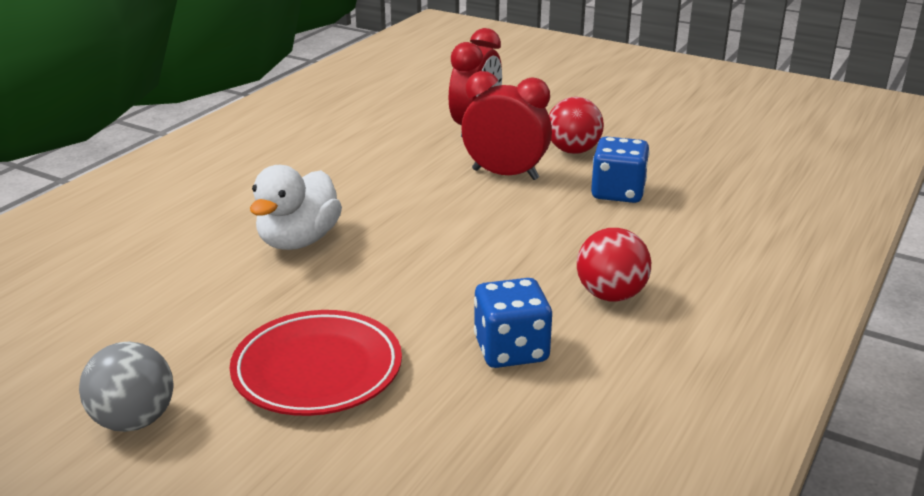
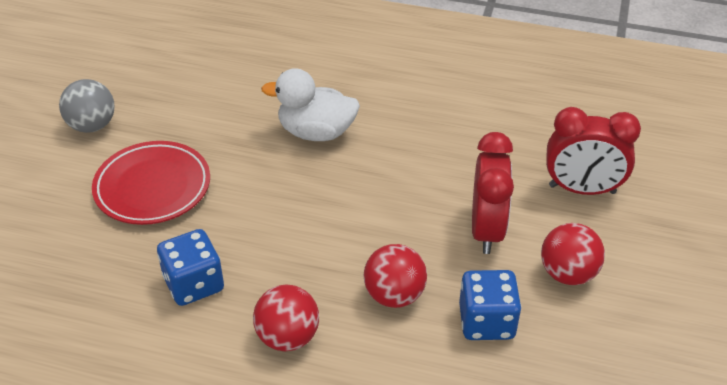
camera: 75 degrees right, 15 degrees up
(572, 230) = (394, 295): none -> red ball

